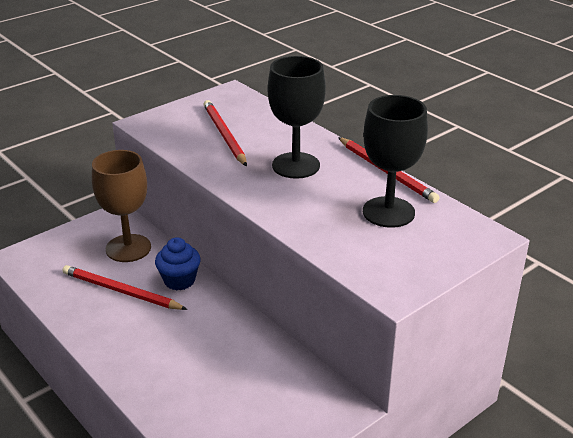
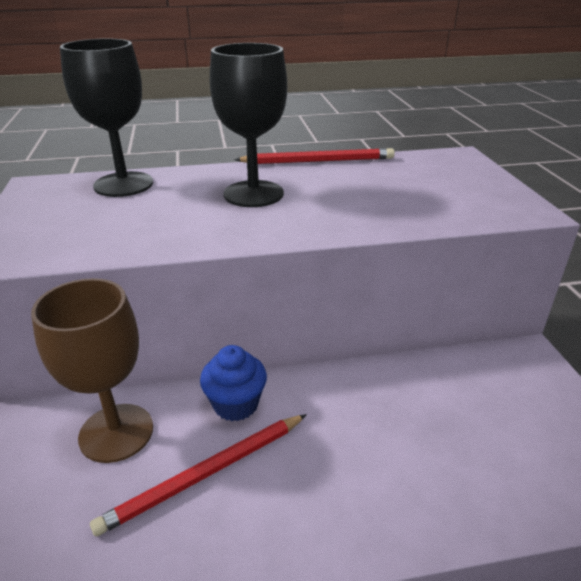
camera: 60 degrees left, 0 degrees up
(224, 135) = (127, 213): red pencil -> none
(388, 212) = (390, 178): black goblet -> black goblet (123, 184)

